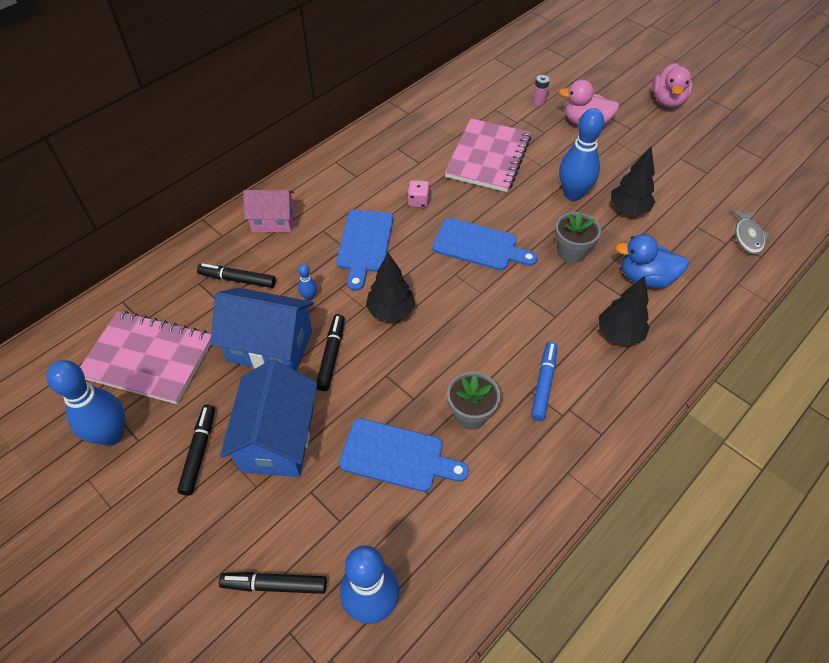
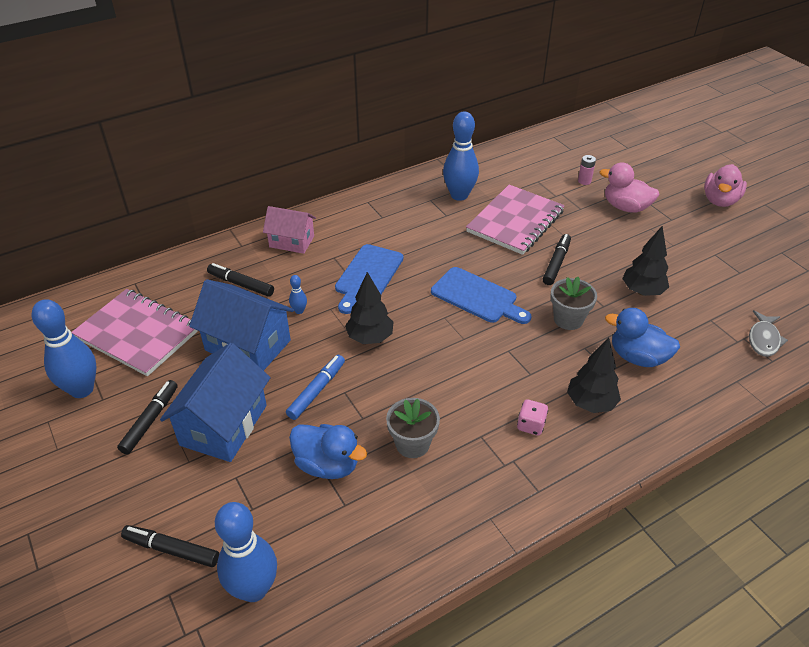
camera: 15 degrees right, 10 degrees down
(331, 355) = (300, 364): black marker -> black marker (556, 263)
(397, 456) = (327, 465): blue cutting board -> blue duck
(418, 201) = (432, 248): pink dice -> pink dice (531, 425)
(543, 384) = (495, 432): blue marker -> blue marker (316, 391)
(573, 194) = (589, 268): blue bowling pin -> blue bowling pin (459, 195)

